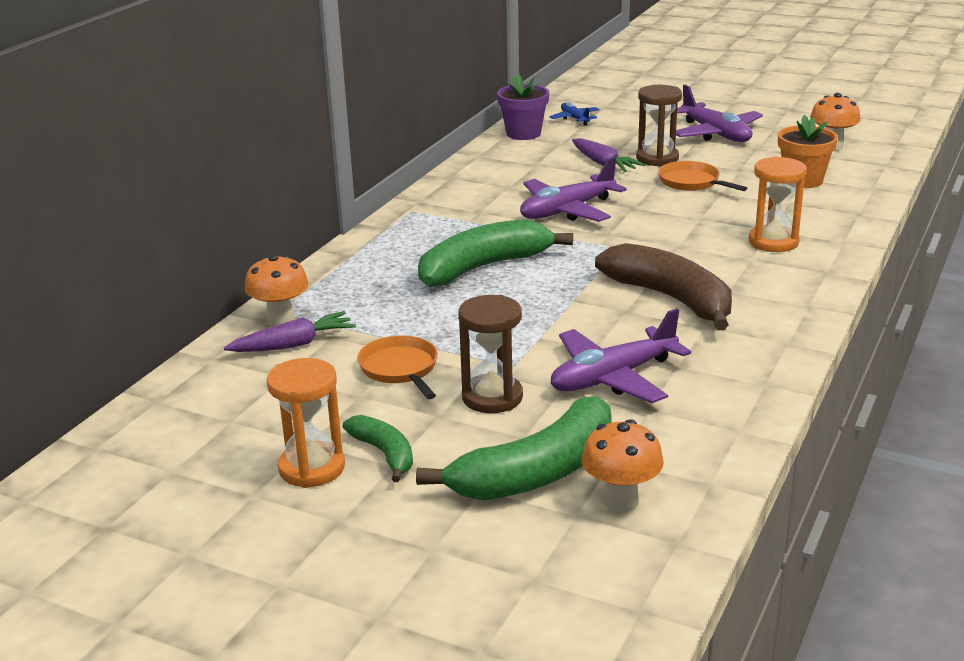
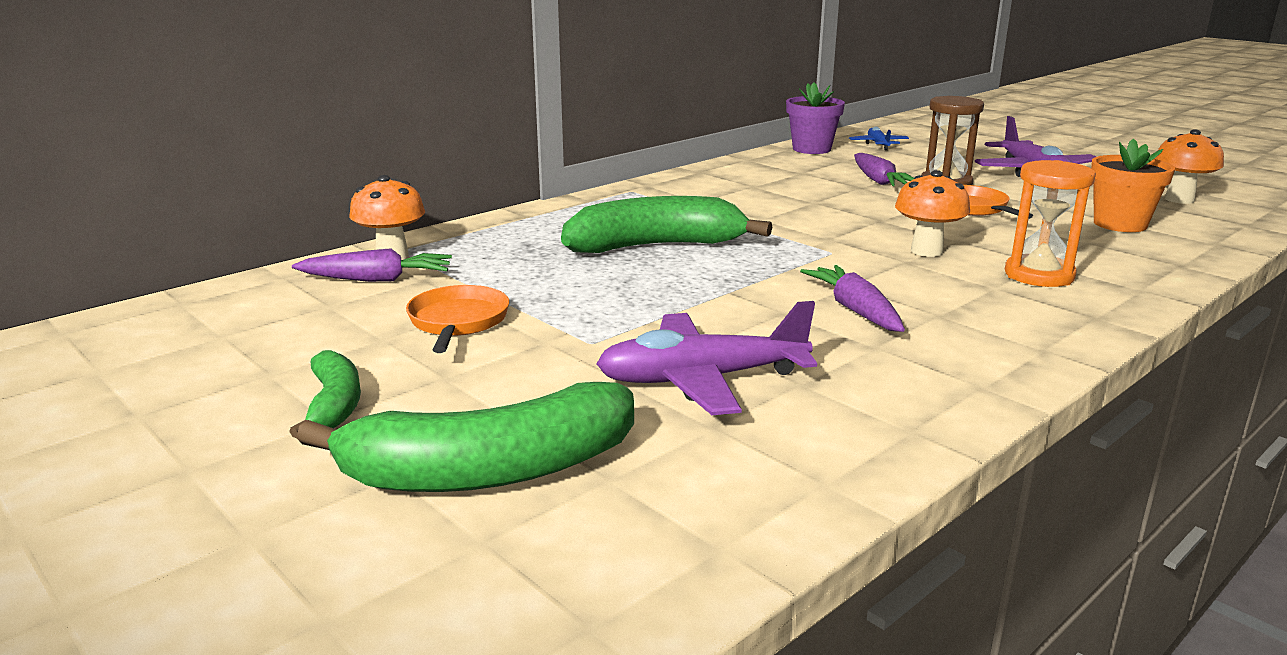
camera: 20 degrees right, 5 degrees down
(312, 468) = (237, 401): orange hourglass -> none
(492, 397) = (529, 371): brown hourglass -> none
(567, 210) = (800, 212): purple plane -> none
(621, 501) = (564, 539): orange mushroom -> orange mushroom (926, 251)
(671, 299) = (855, 310): brown banana -> purple carrot

